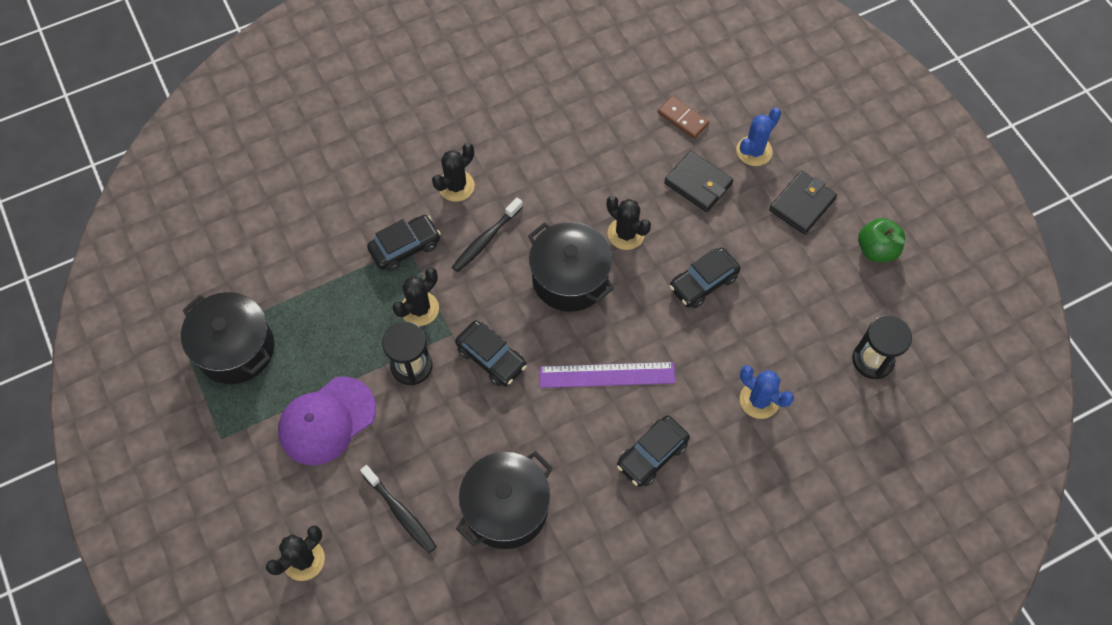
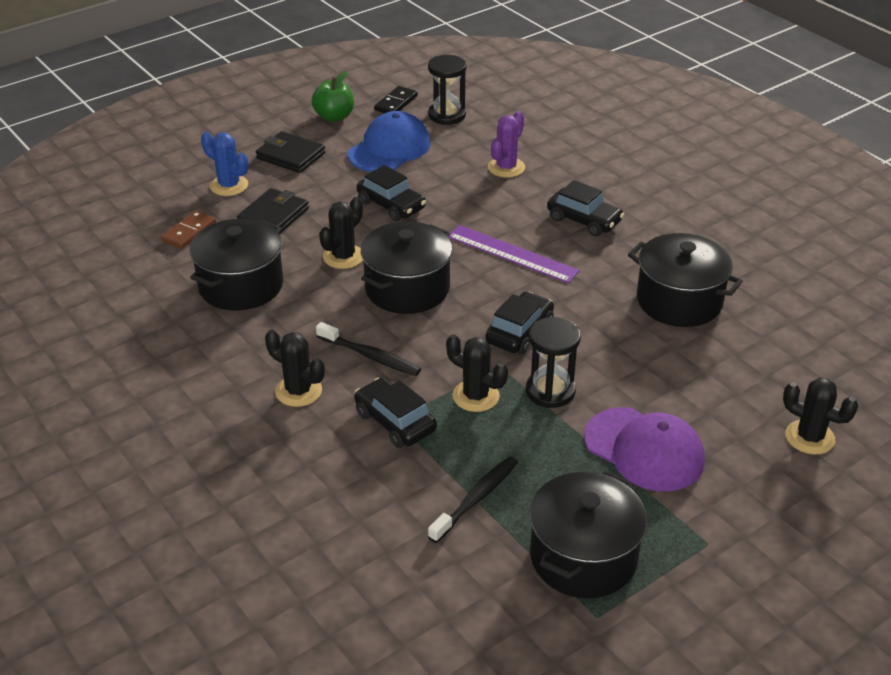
camera: 100 degrees left, 25 degrees down
(400, 512) = (720, 372): black toothbrush -> black toothbrush (476, 499)
(598, 154) = (241, 285): none -> black pot
(607, 375) = (512, 254): purple ruler -> purple ruler turned 45 degrees counterclockwise
(759, 400) = (506, 167): blue cactus -> purple cactus
(807, 294) = (389, 149): none -> blue cap
(902, 312) = (396, 103): none -> black domino

